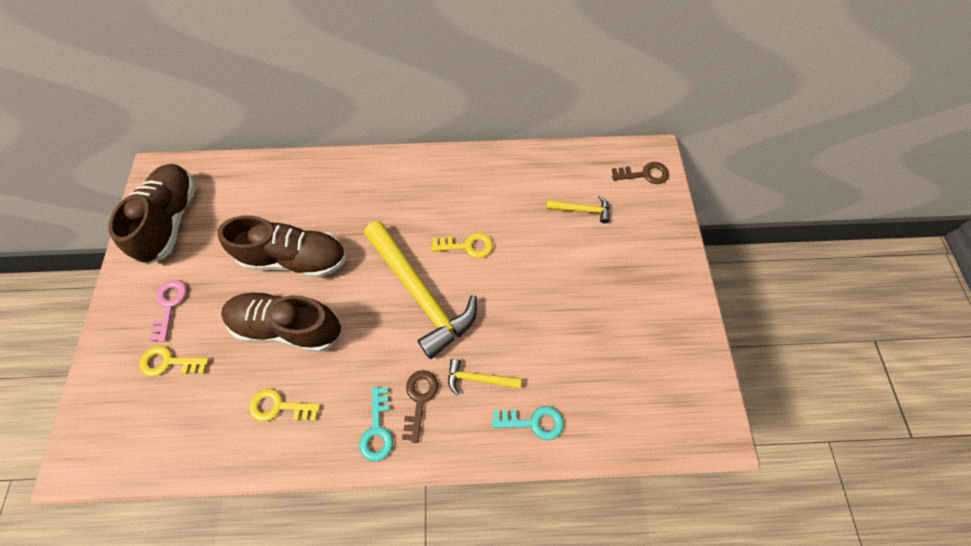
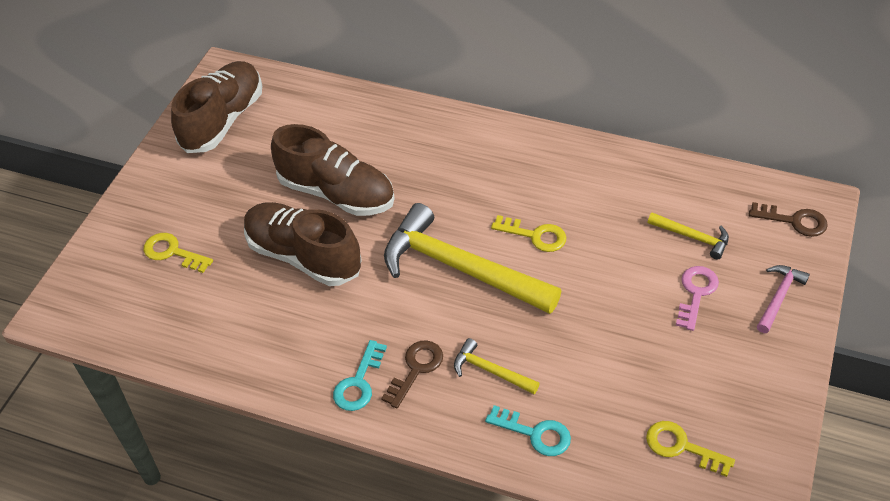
camera: 25 degrees right, 15 degrees down
(169, 305) = (192, 200): pink key -> pink key (696, 293)
(279, 407) = (265, 328): yellow key -> yellow key (681, 447)
(420, 294) = (460, 268): yellow hammer -> yellow hammer turned 135 degrees clockwise
(659, 240) = (779, 297): none -> pink hammer

